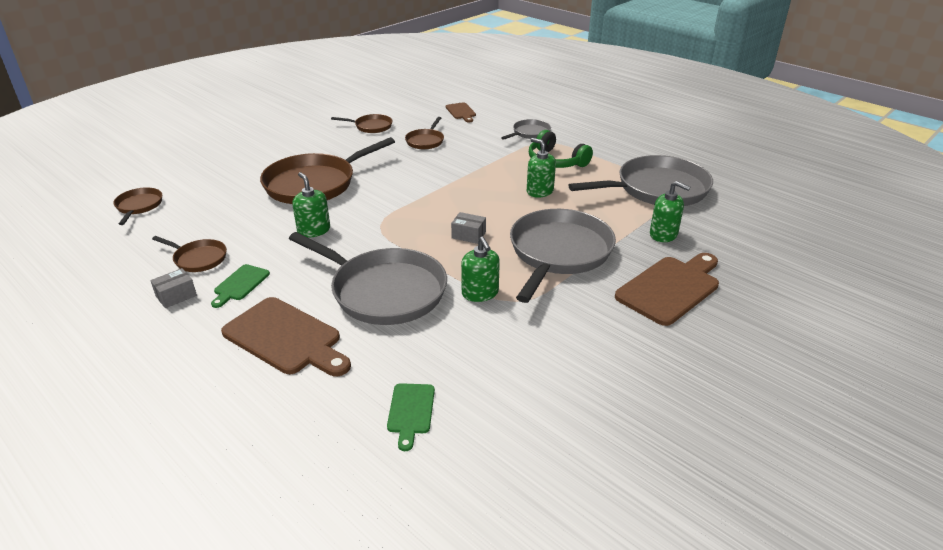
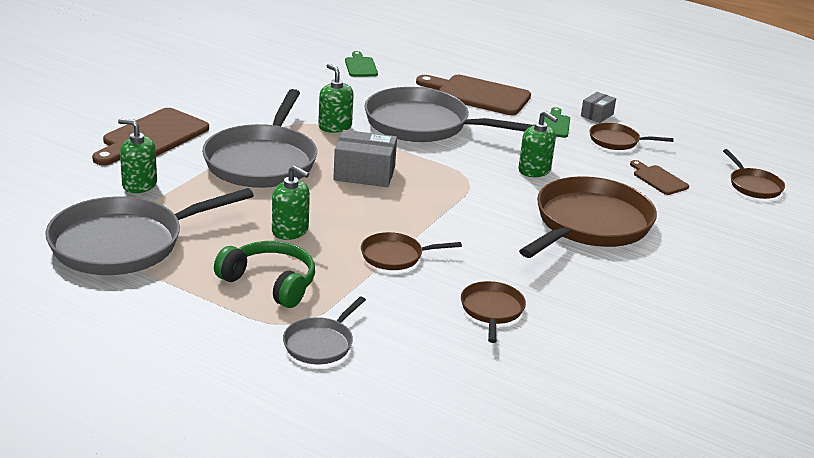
camera: 165 degrees right, 5 degrees down
(371, 126) = (605, 338): brown pan -> brown pan (395, 256)
(461, 112) = (468, 394): brown cutting board -> brown cutting board (658, 179)
(468, 235) = (364, 173): grey box -> grey box, size x1.73

